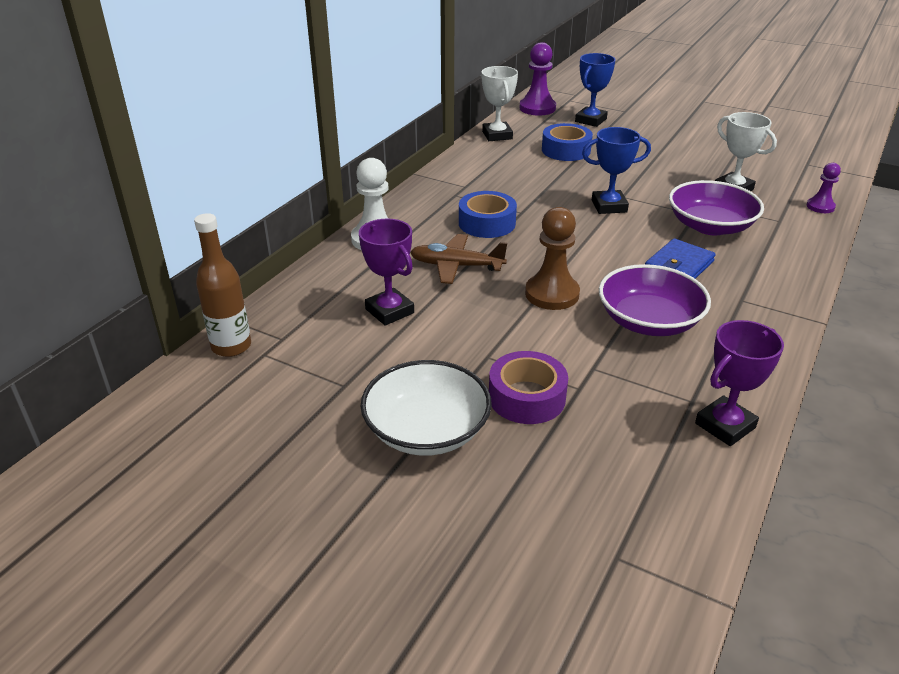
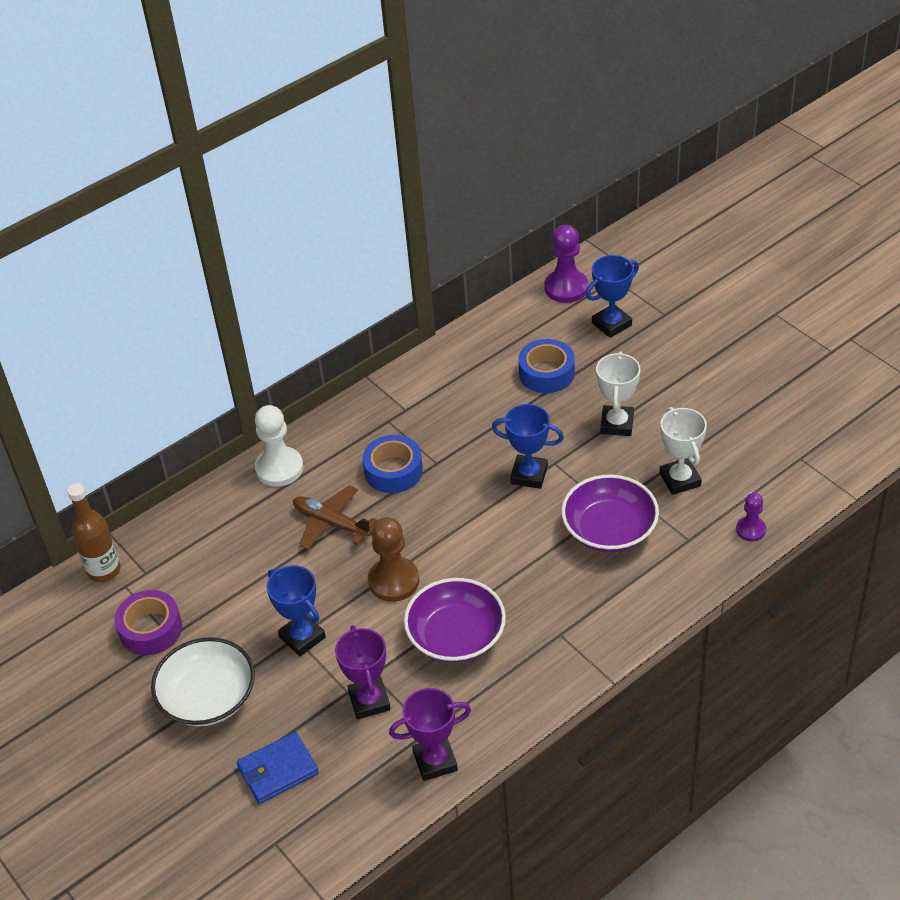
camera: 25 degrees right, 10 degrees up
(389, 311) = (245, 564): purple trophy -> purple trophy (369, 701)
(494, 355) = (302, 637): none -> blue trophy
(497, 135) = (489, 330): white trophy -> white trophy (617, 424)
(527, 397) = (300, 688): purple tape -> purple tape (151, 629)
(679, 266) = (535, 576): blue wallet -> blue wallet (278, 770)

